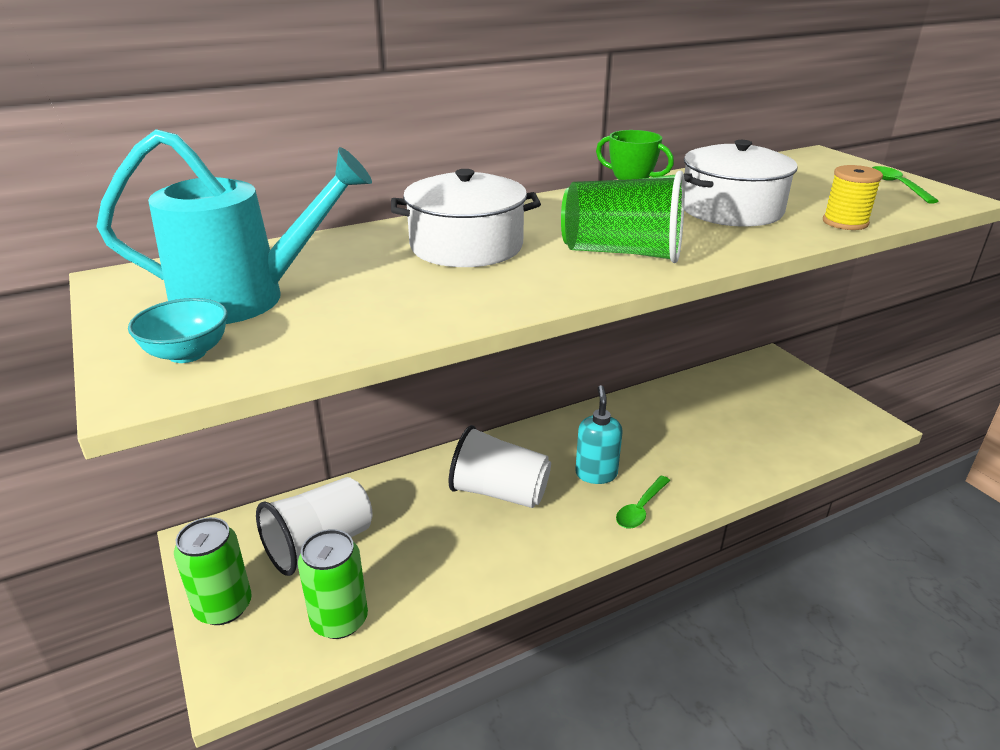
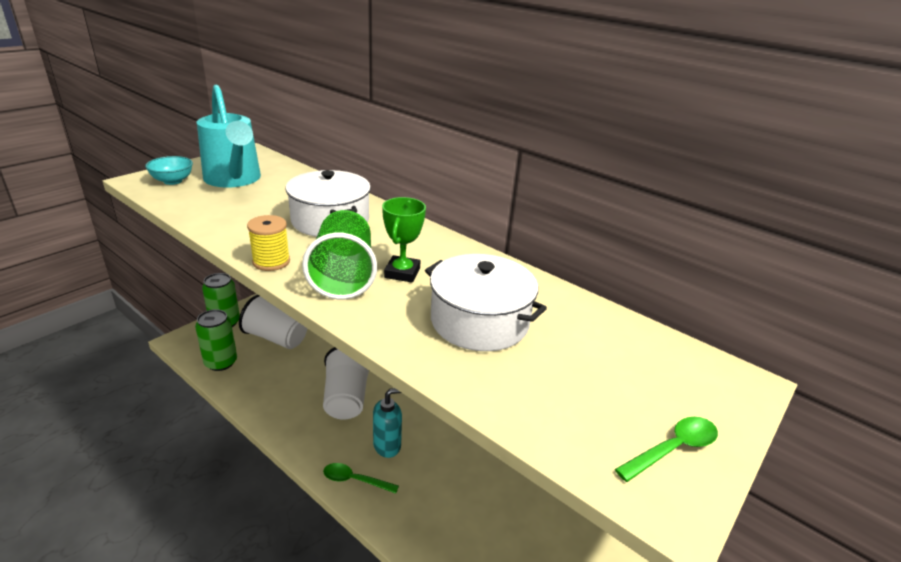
camera: 65 degrees right, 0 degrees up
(845, 222) = (492, 395): yellow spool -> yellow spool (271, 262)

